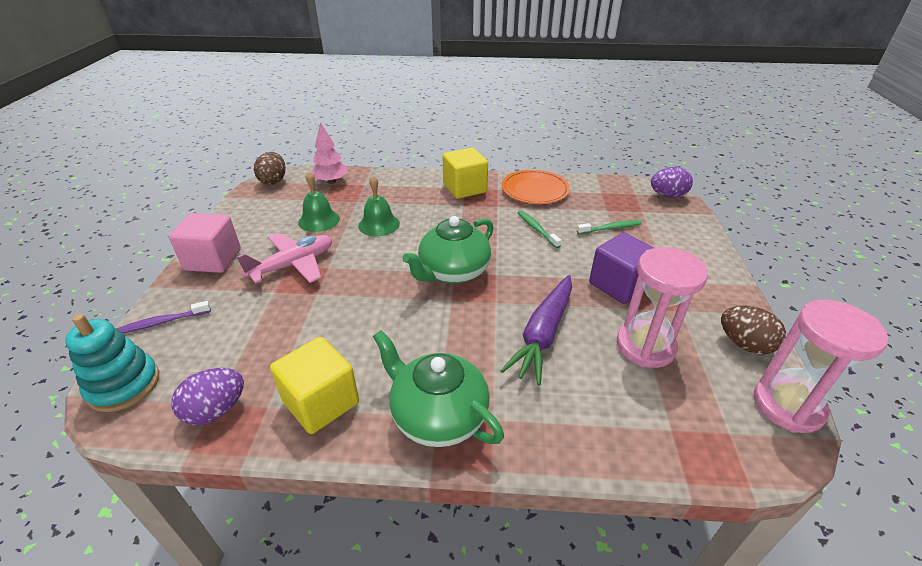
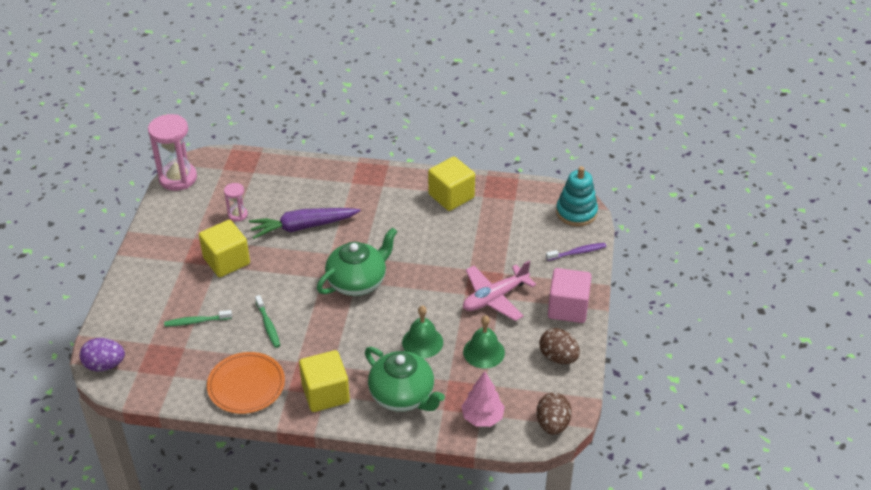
camera: 175 degrees left, 5 degrees up
(216, 410) = (512, 196): purple egg -> none
(437, 416) = (382, 186): green teapot -> green teapot (403, 395)
(543, 334) = (303, 227): purple carrot -> purple carrot turned 135 degrees counterclockwise
(619, 285) = (226, 261): purple cube -> yellow cube
(645, 346) = (237, 215): pink hourglass -> pink hourglass, size x0.50
(744, 344) = (170, 212): brown egg -> brown egg (558, 357)

